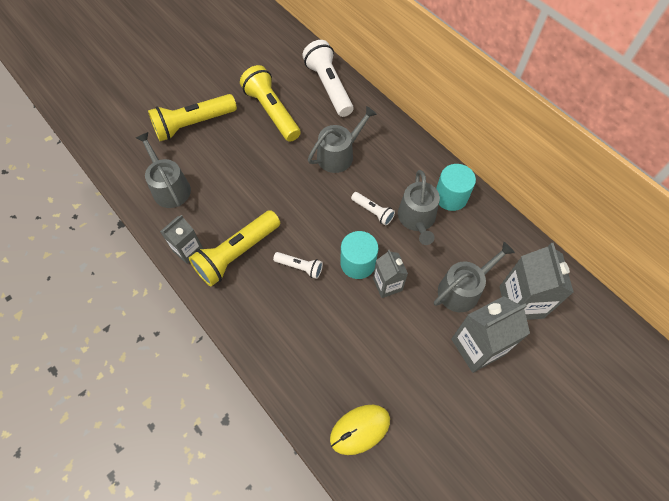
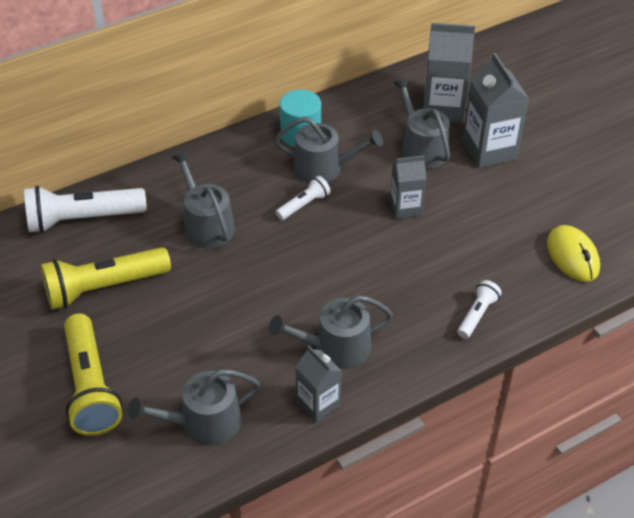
camera: 80 degrees left, 15 degrees down
(237, 254) = (335, 347): yellow flashlight -> grey watering can
(300, 267) = (368, 284): white flashlight -> white flashlight (477, 315)
(358, 263) = (373, 229): turquoise cylinder -> none

